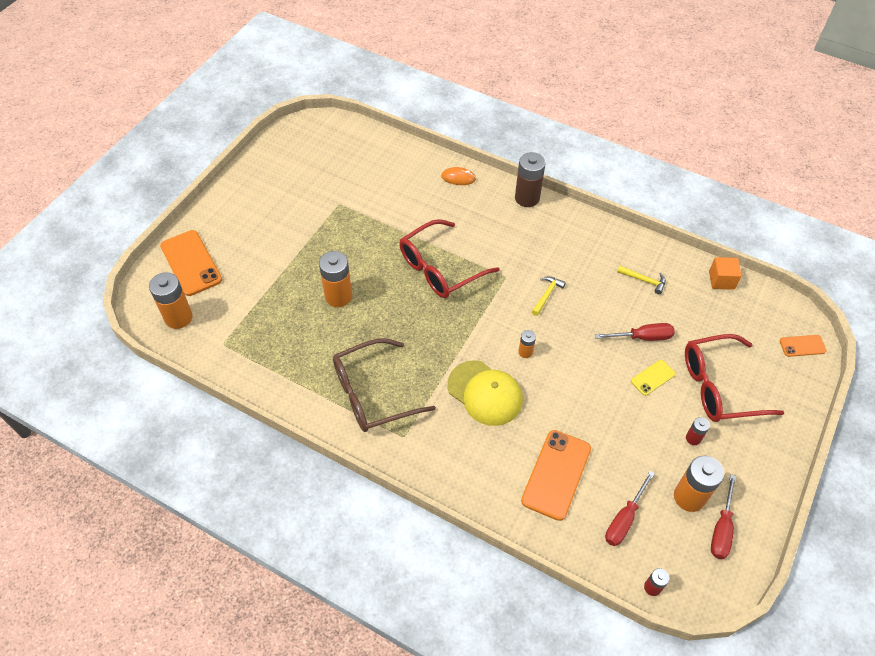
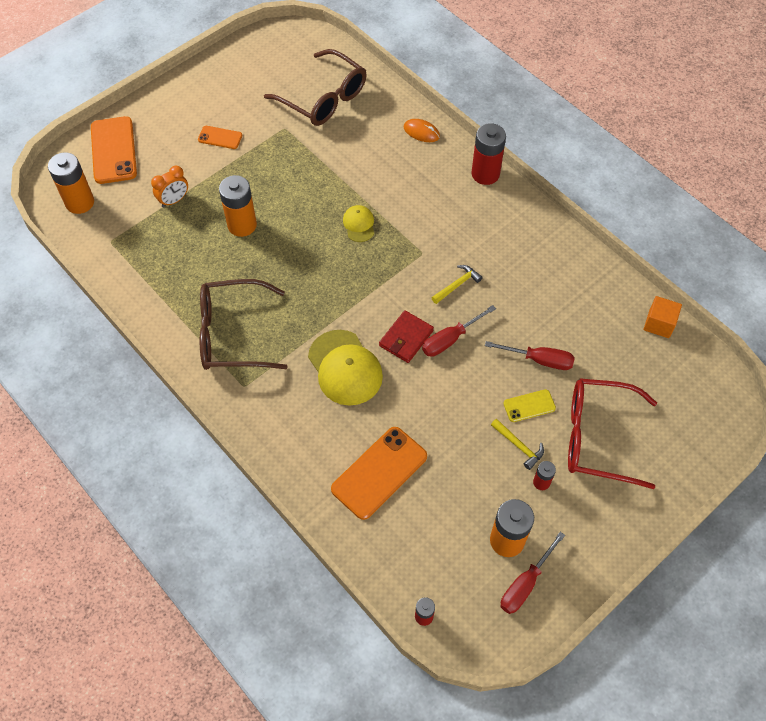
camera: 20 degrees right, 5 degrees up
(267, 292) = (174, 200): none -> orange clock
(361, 170) = (323, 98): none -> brown glasses
(441, 268) = (359, 224): red glasses -> yellow cap
(525, 352) = (406, 338): orange battery -> red wallet
(527, 198) = (485, 174): brown battery -> red battery
(624, 519) = (428, 540): red screwdriver -> red screwdriver (450, 339)
(644, 280) = (571, 299): yellow hammer -> yellow hammer (519, 446)
(802, 346) = (715, 422): orange phone -> orange phone (220, 137)

